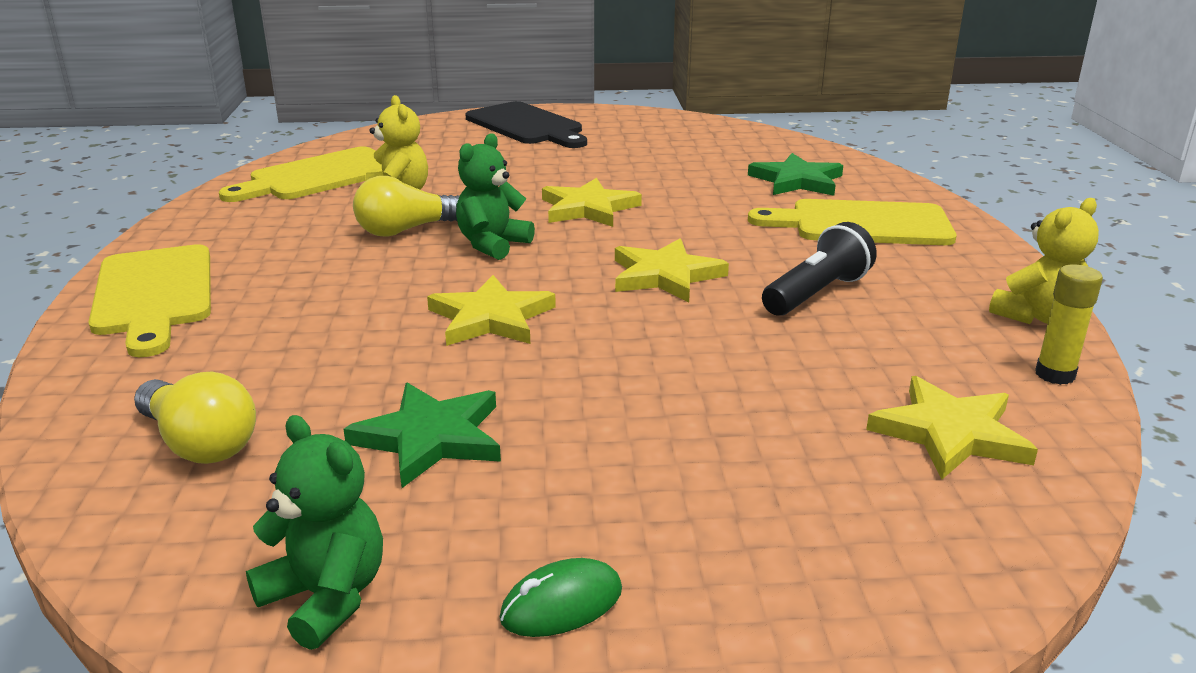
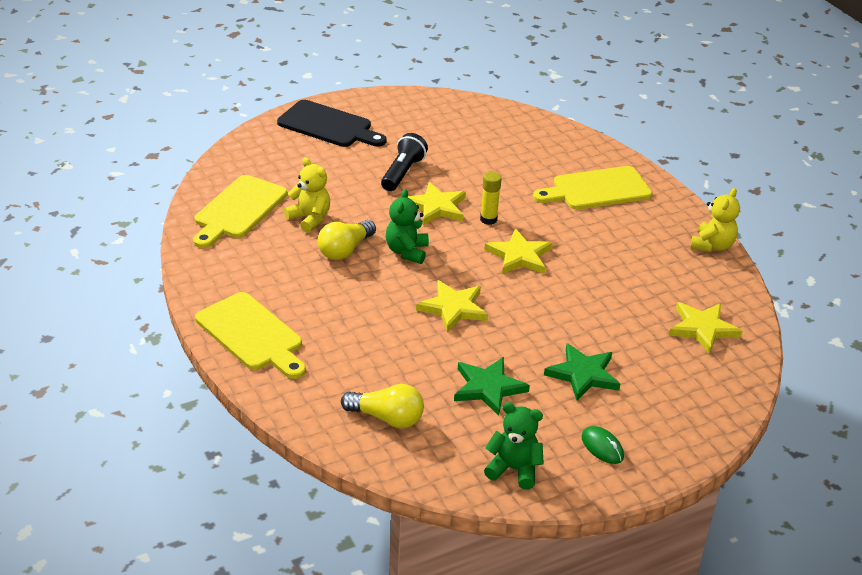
camera: 25 degrees left, 10 degrees up
(561, 604) = (602, 447): green mouse -> green mouse turned 75 degrees counterclockwise
(797, 181) = (540, 155): green star -> green star (583, 374)
(817, 294) = (603, 252): black flashlight -> black flashlight (403, 173)
(1055, 375) = (732, 283): yellow glue stick -> yellow glue stick (488, 219)

